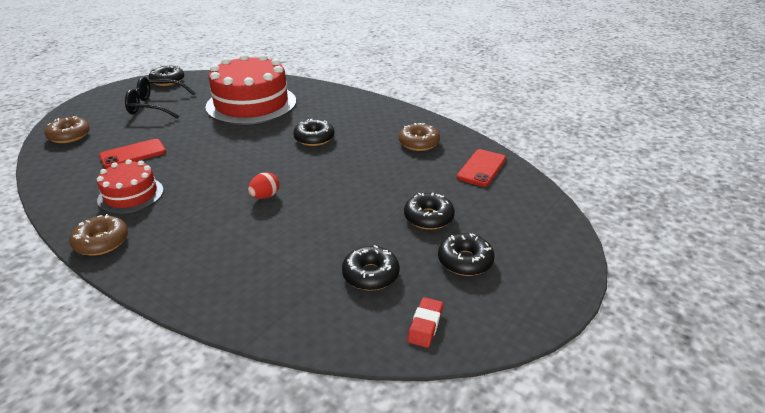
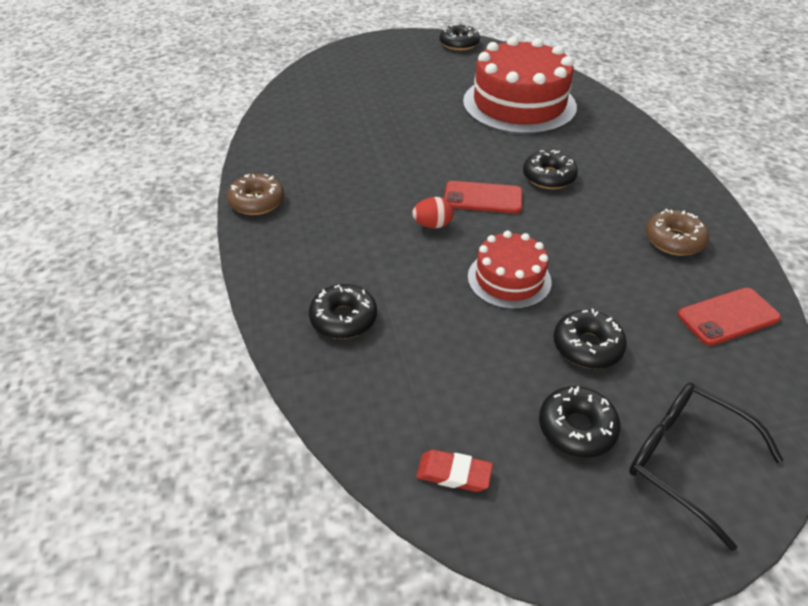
camera: 40 degrees right, 10 degrees up
(69, 136) = (323, 76): brown donut -> none
(131, 195) = (318, 163): red cake -> red cake (509, 279)
(133, 154) = (357, 119): red phone -> red phone (483, 198)
(155, 106) = (422, 70): black glasses -> black glasses (684, 460)
(370, 275) = (453, 377): black donut -> black donut (343, 318)
(425, 325) = (454, 474): red eraser -> red eraser turned 45 degrees clockwise

